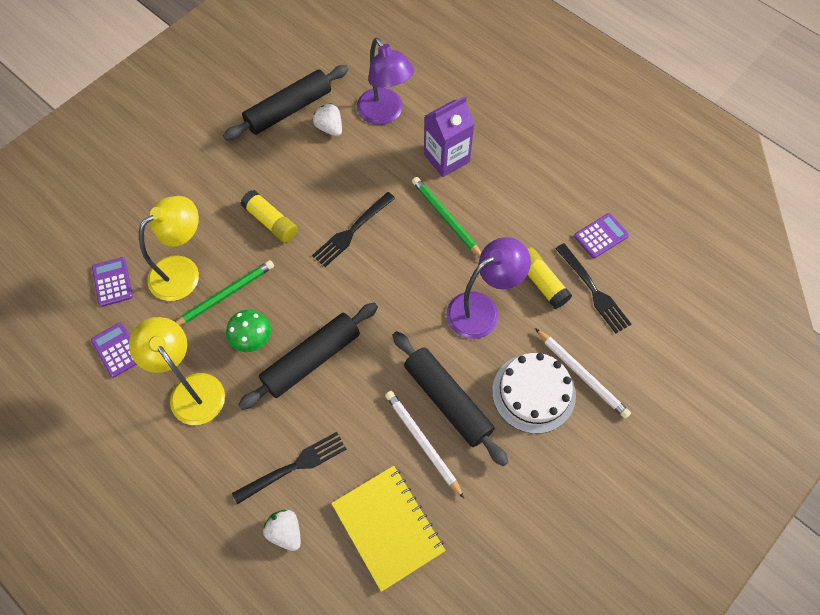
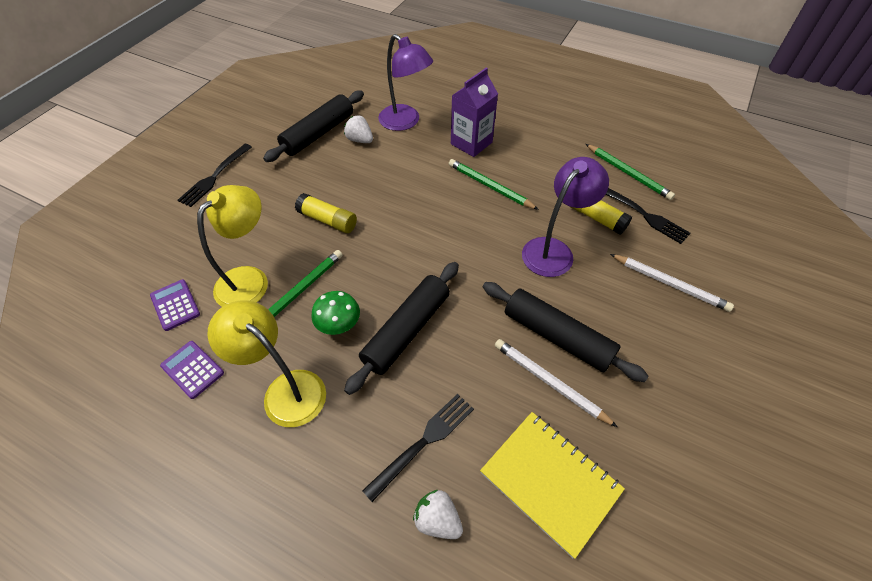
camera: 15 degrees left, 10 degrees down
(352, 231) = (408, 212): black fork -> black fork (215, 176)
(533, 393) = (635, 310): white cake -> none
(601, 236) = (628, 173): purple calculator -> green pencil

